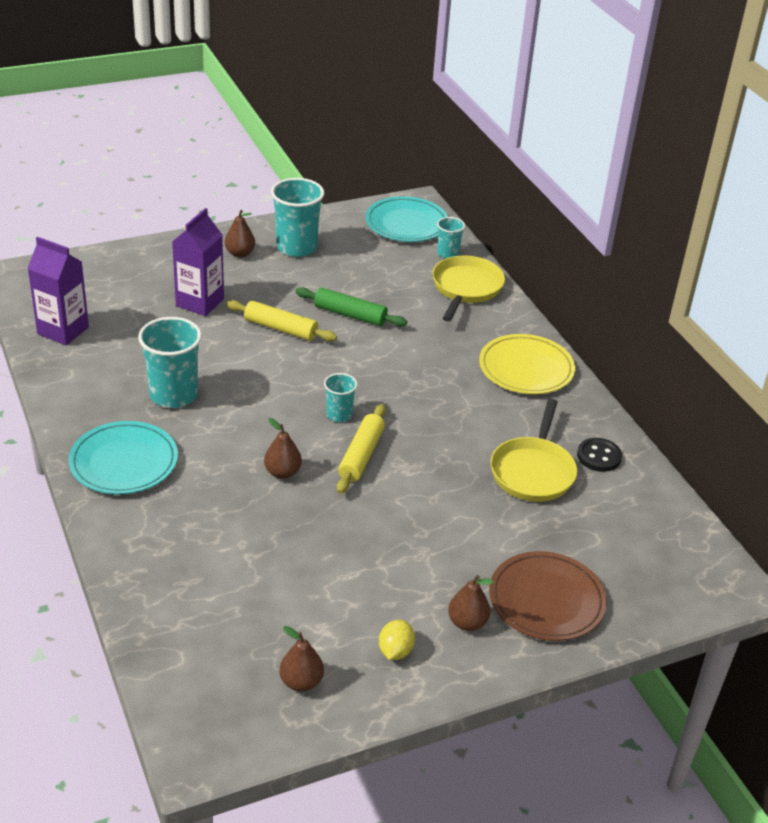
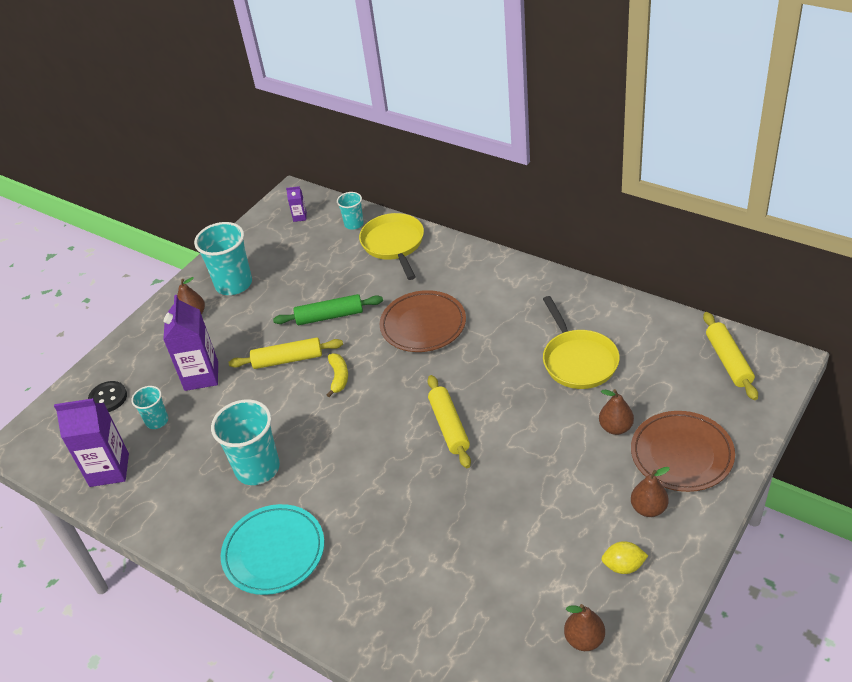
camera: 25 degrees left, 5 degrees up
(282, 472) = (405, 478): brown pear -> brown pear (615, 428)
(308, 365) = (339, 377): none -> yellow banana
(339, 415) = (401, 403): turquoise cup -> turquoise cup (157, 421)
(395, 651) = (623, 566): yellow lemon -> yellow lemon turned 75 degrees counterclockwise
(406, 224) = (300, 217): turquoise plate -> purple carton
(423, 365) = (423, 325): none -> brown plate
(526, 369) = (497, 283): yellow plate -> none
(599, 456) = (609, 321): black button -> black button (108, 398)
(679, 554) = (728, 361): none -> yellow rolling pin

